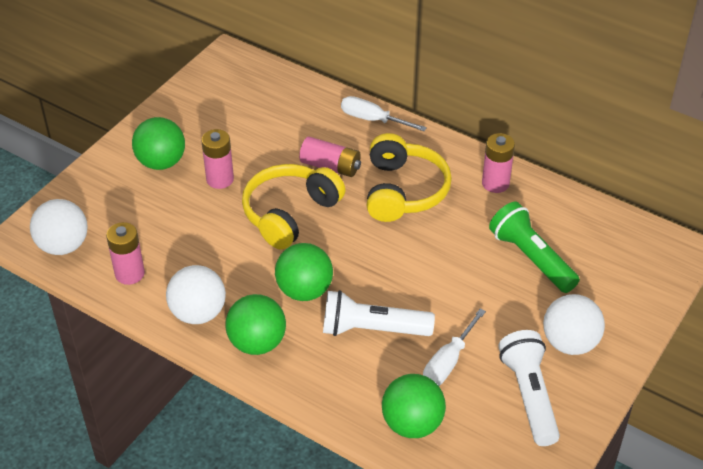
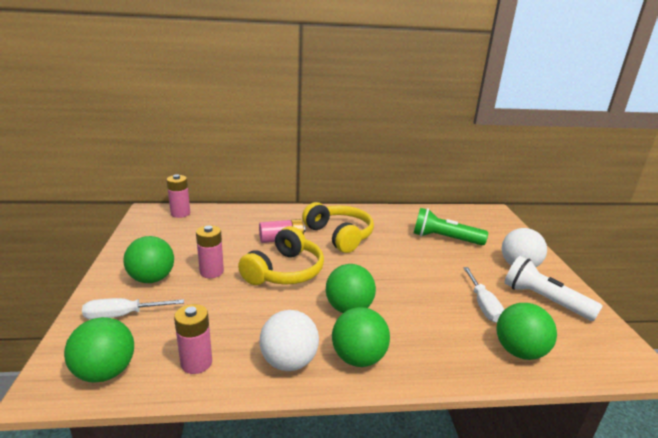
camera: 40 degrees left, 20 degrees down
(63, 246) = (105, 372): white ball -> green ball
(290, 213) = (285, 271): yellow headphones -> yellow headphones turned 150 degrees counterclockwise
(372, 119) = (279, 212): white screwdriver -> white screwdriver (122, 315)
(372, 329) = (419, 309): white flashlight -> none
(495, 183) = (381, 216): pink battery -> pink battery (180, 213)

